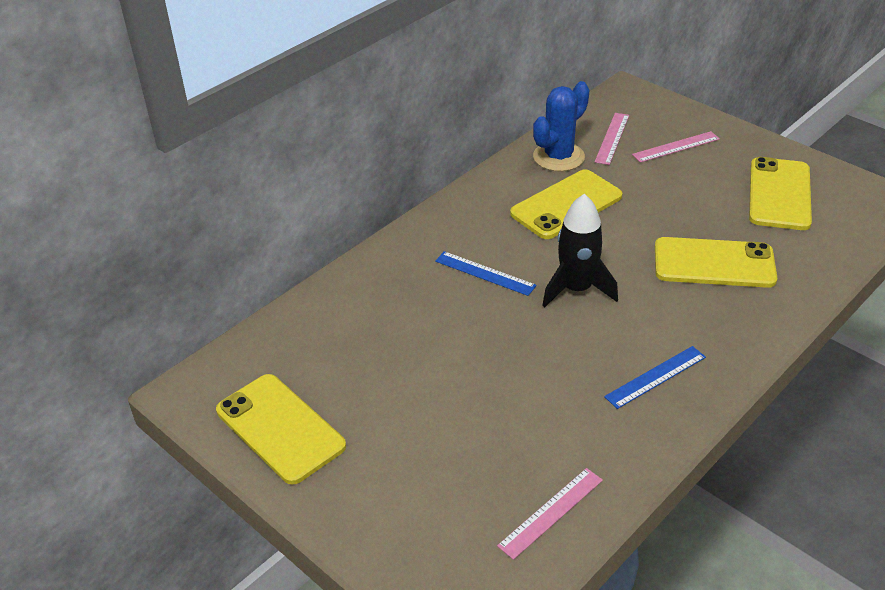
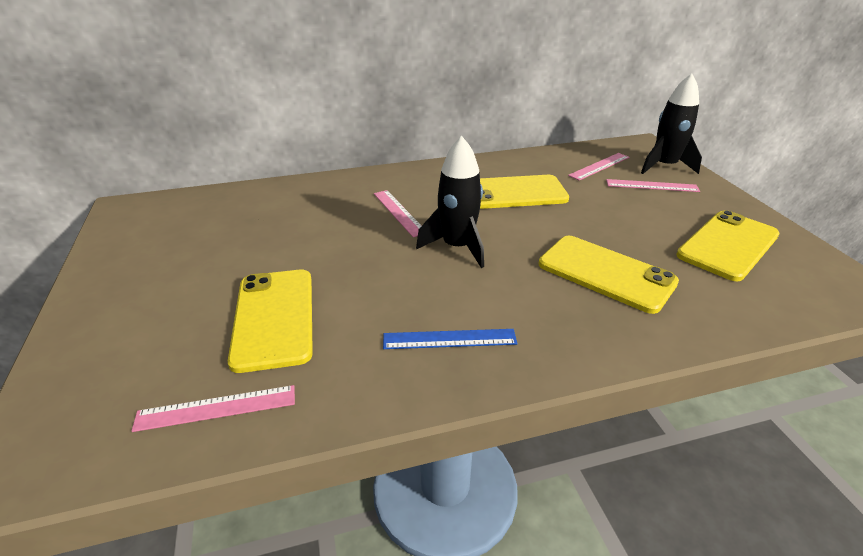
camera: 30 degrees right, 5 degrees down
(280, 428) = (137, 249): yellow phone -> yellow phone (274, 318)
(485, 273) = (399, 212): blue ruler -> pink ruler
(558, 157) = (542, 165): blue cactus -> none
(668, 116) = (664, 166): none -> black rocket

